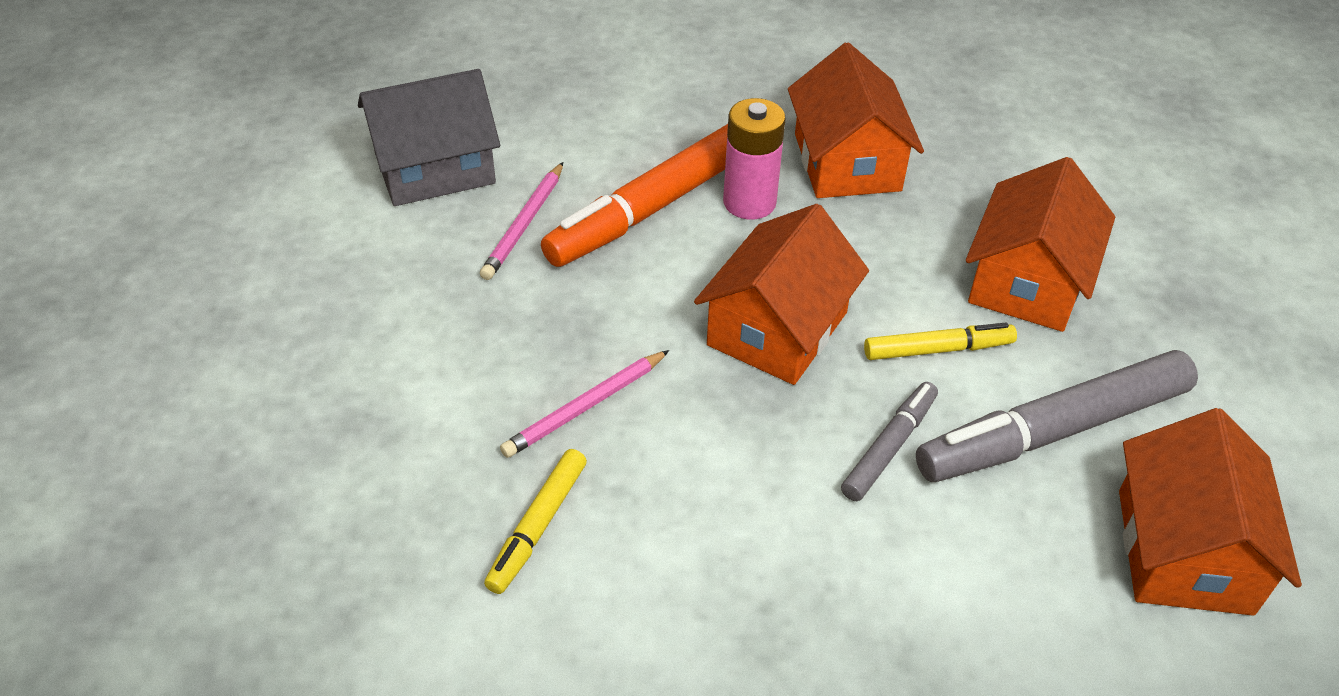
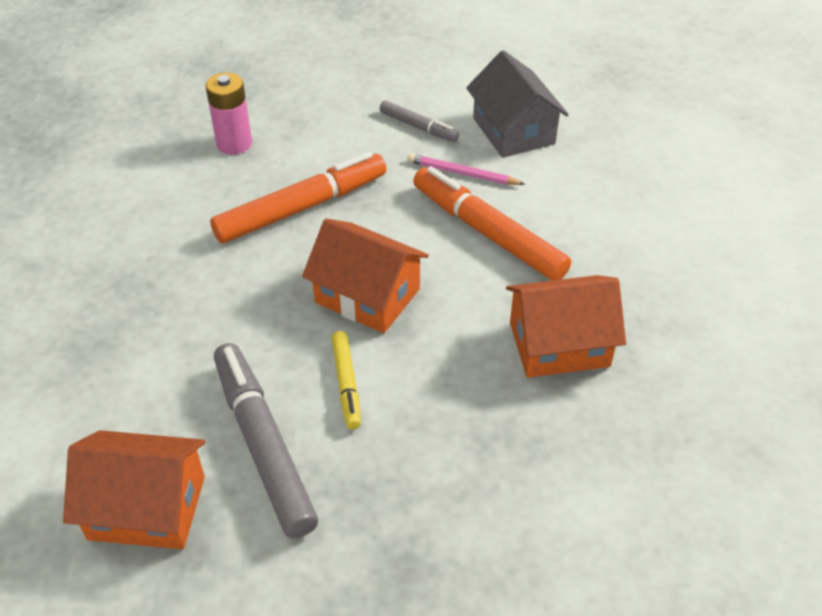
camera: 90 degrees right, 0 degrees up
(538, 526) = (217, 194): yellow marker -> none
(585, 407) = (302, 207): pink pencil -> orange marker
(749, 202) = (500, 284): pink battery -> pink battery (234, 143)
(889, 447) = (257, 348): grey marker -> grey marker (418, 127)
(1027, 281) = (423, 452): orange house -> none

